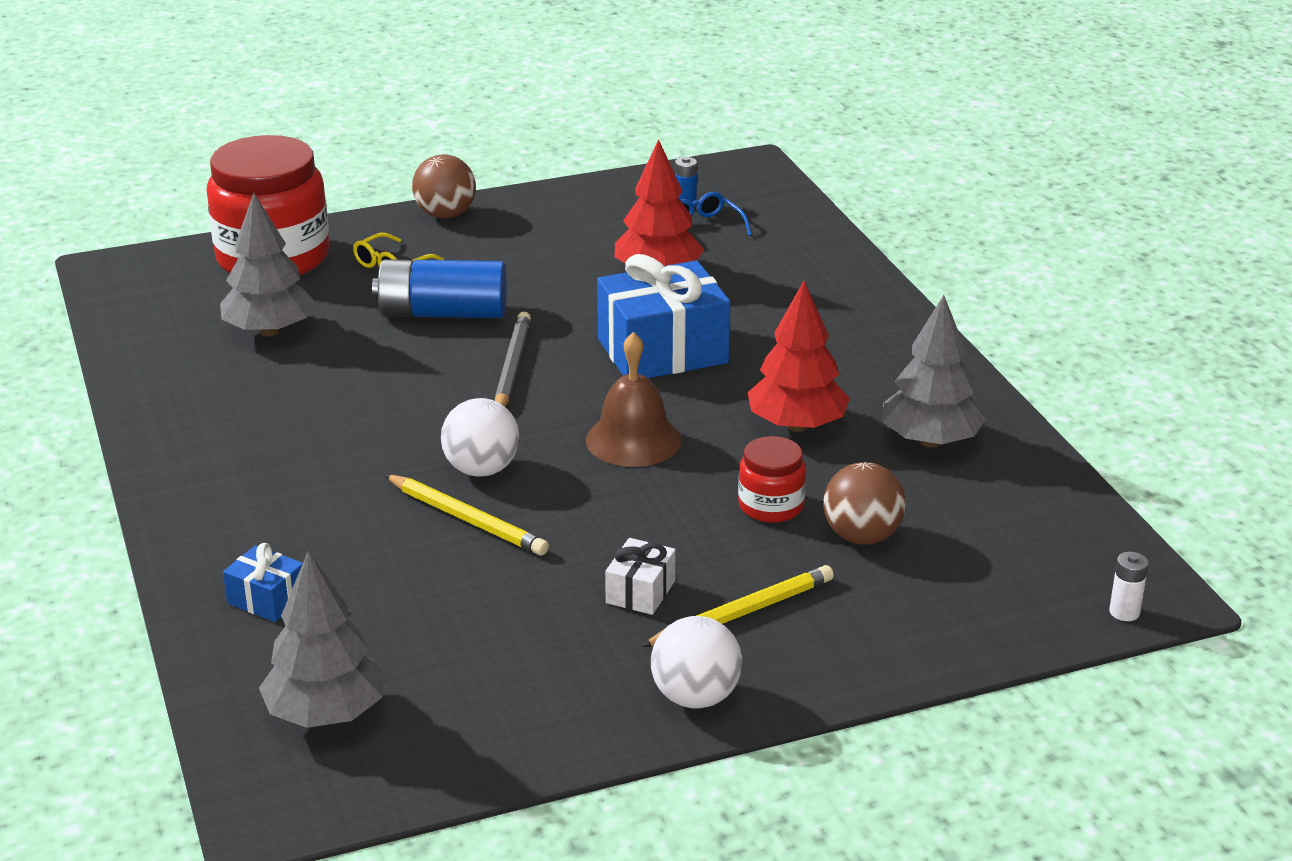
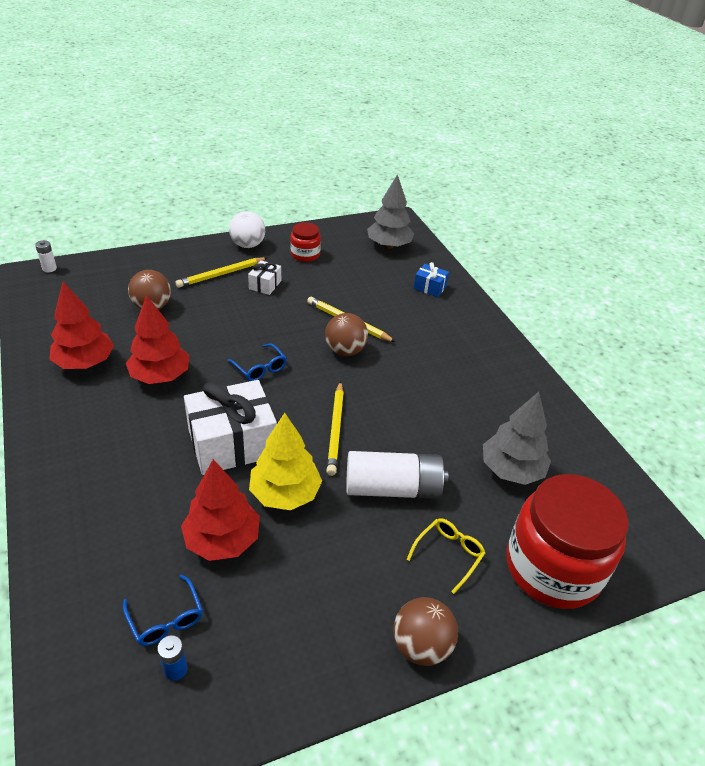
camera: 175 degrees right, 10 degrees up
(442, 313) = (393, 488): blue battery -> white battery
(481, 469) = (345, 351): white ball -> brown ball
(512, 367) = (336, 430): grey pencil -> yellow pencil
(585, 307) = (285, 493): none -> yellow tree
(633, 440) = (260, 368): brown bell -> blue glasses
(662, 351) = (232, 443): blue gift -> white gift
(771, 506) = (192, 324): red jar -> red jar (305, 254)
(930, 441) = (85, 362): grey tree -> red tree

